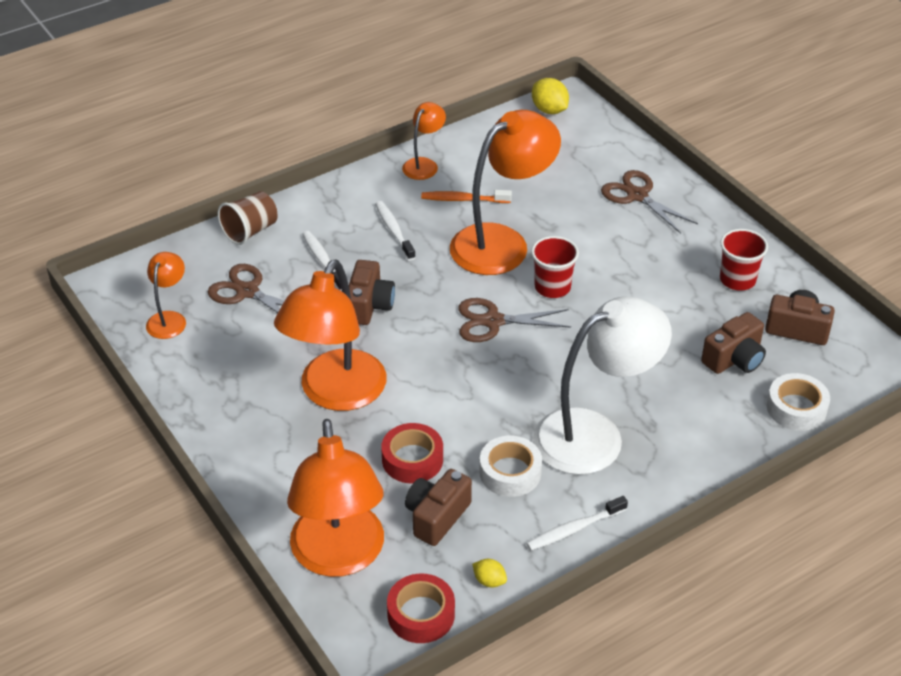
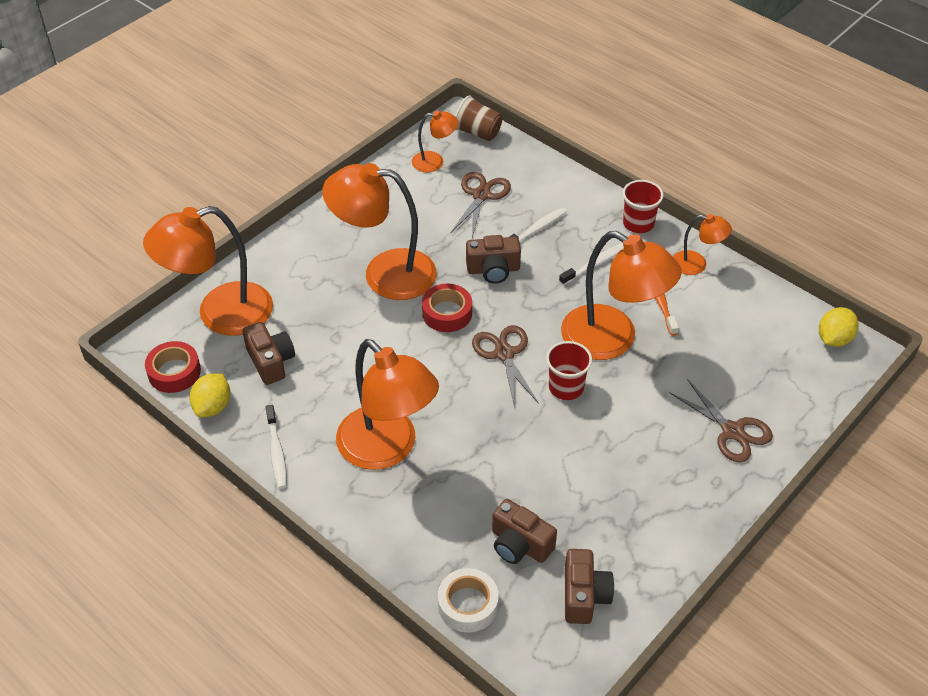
camera: 75 degrees right, 5 degrees up
(250, 231) = (554, 178): brown cup -> brown cup (478, 132)
(412, 459) = (327, 334): red tape -> red tape (447, 313)
(436, 517) = (271, 361): brown camera -> brown camera turned 45 degrees clockwise
(489, 581) = (213, 406): yellow lemon -> yellow lemon, size x1.74
(510, 472) = (328, 399): white tape -> none
(574, 529) = (276, 452): white toothbrush -> white toothbrush turned 150 degrees counterclockwise
(594, 434) = (387, 449): white lamp -> orange lamp
(637, 195) = (732, 432): brown scissors -> brown scissors turned 105 degrees clockwise
(737, 280) = (638, 534): red cup -> red cup (638, 223)

